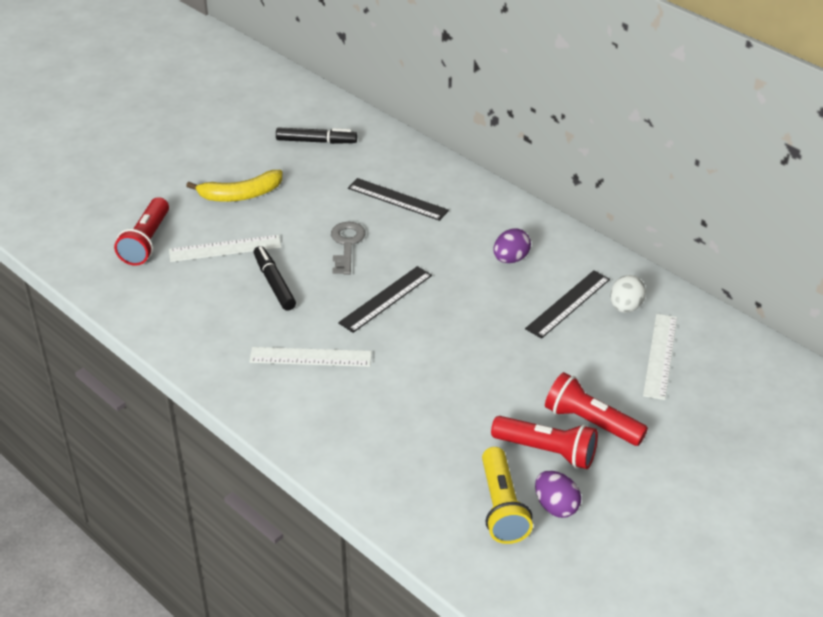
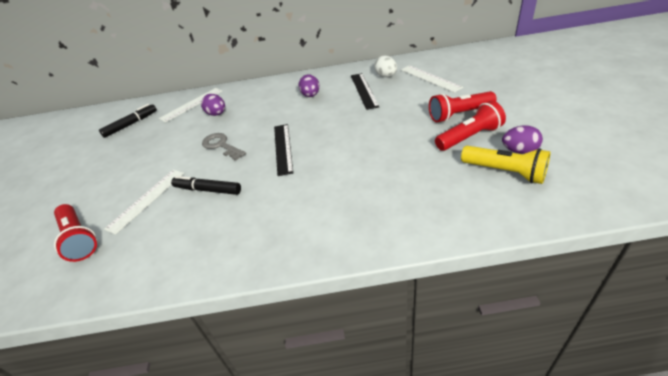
camera: 45 degrees left, 0 degrees up
(240, 195) = (117, 172): yellow banana -> none
(310, 357) = (291, 201): white ruler -> white ruler (191, 104)
(397, 199) = (216, 114): black ruler -> purple egg

